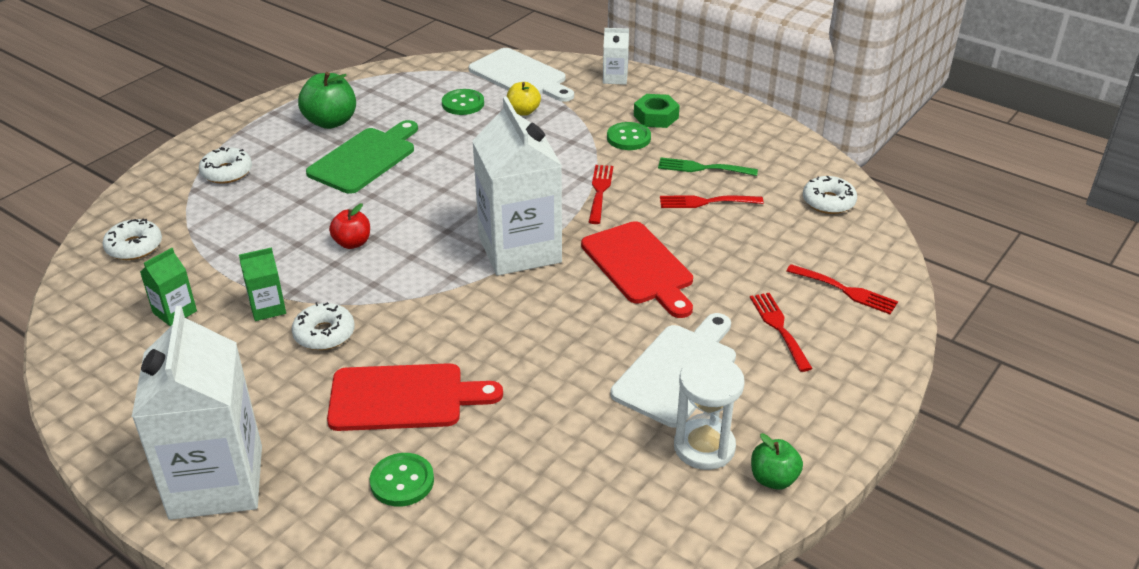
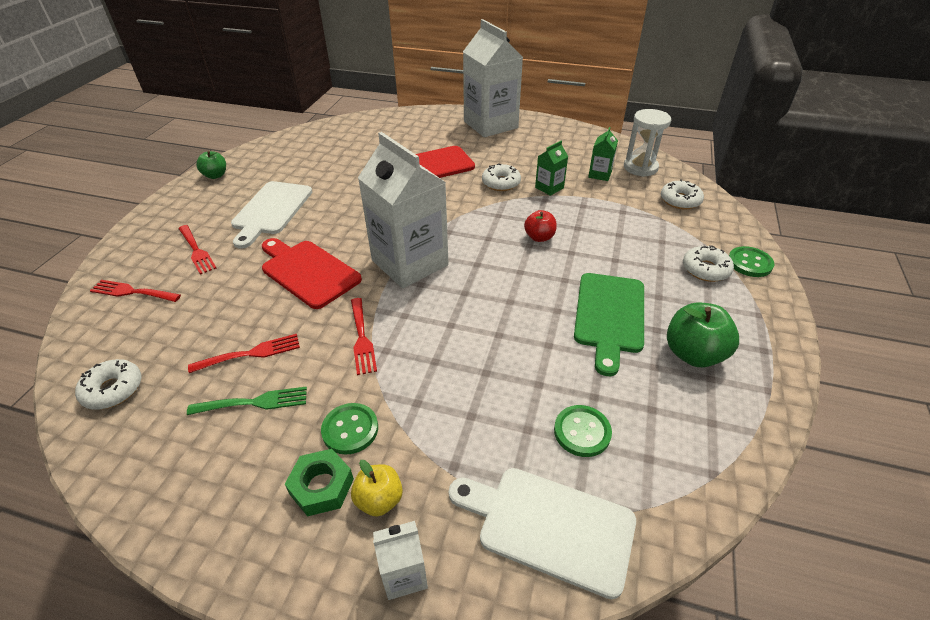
camera: 160 degrees right, 5 degrees up
(402, 481) = (406, 140): green button -> green button (749, 263)
(523, 111) = (499, 440): yellow apple -> yellow apple (379, 500)
(704, 447) = (254, 180): white hourglass -> white hourglass (640, 168)

